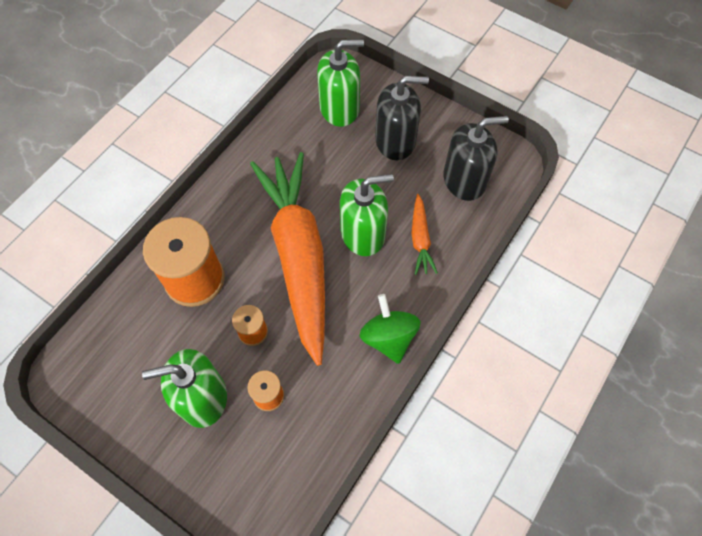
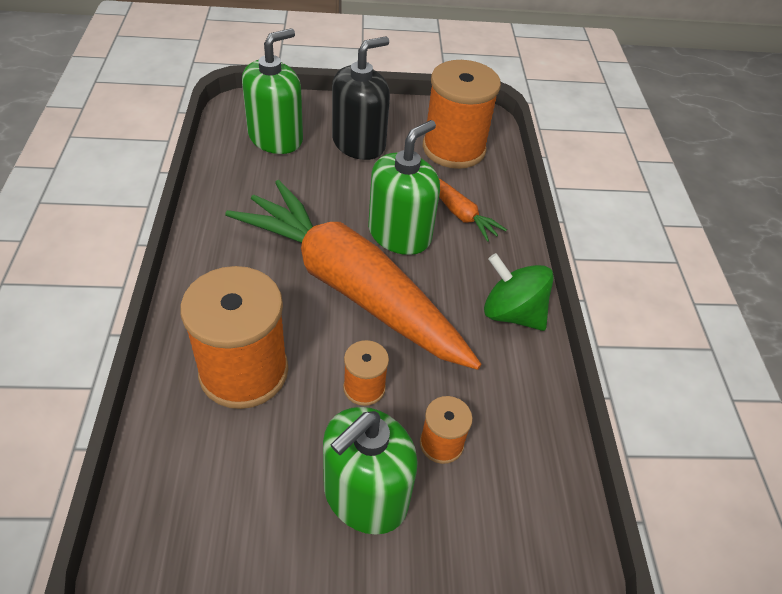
camera: 40 degrees left, 15 degrees down
(464, 180) = (453, 148): black soap dispenser -> orange spool

